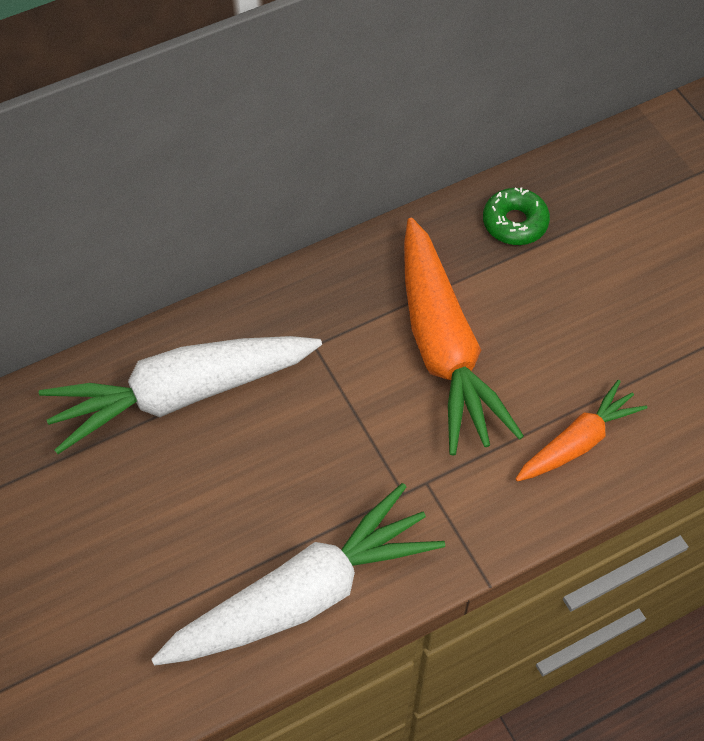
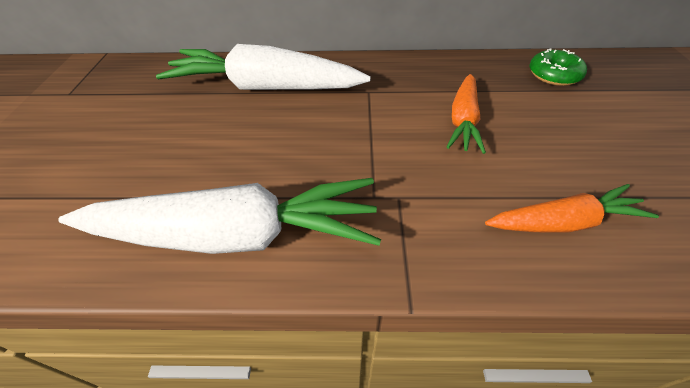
camera: 30 degrees right, 10 degrees down
(443, 348) = (463, 120): orange carrot -> orange carrot, size x0.55

